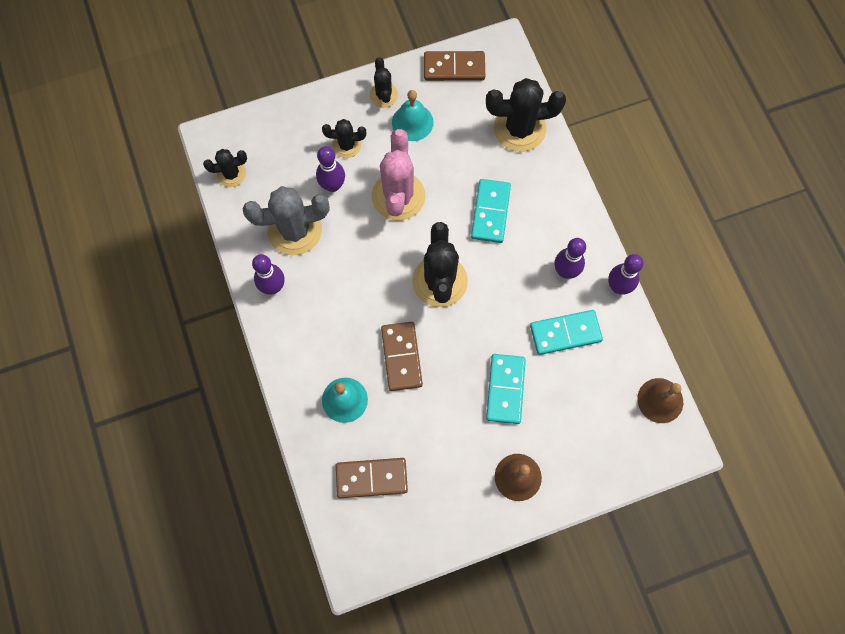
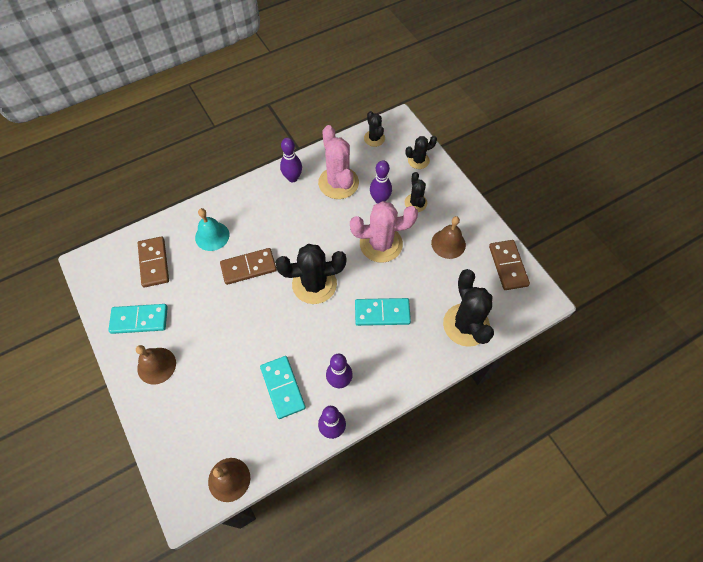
camera: 80 degrees right, 10 degrees down
(295, 230) = (338, 183): grey cactus -> pink cactus
(383, 95) = (466, 220): black cactus -> black cactus (418, 160)
(412, 122) = (448, 243): turquoise bell -> brown bell
(505, 389) = (229, 346): turquoise domino -> turquoise domino (139, 319)

